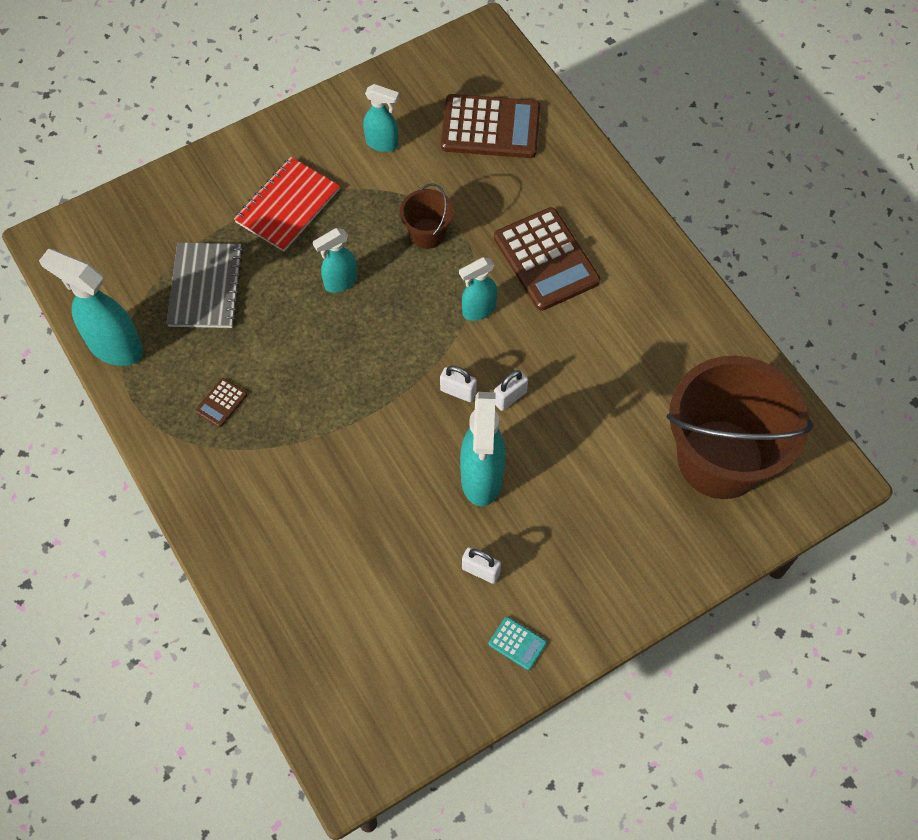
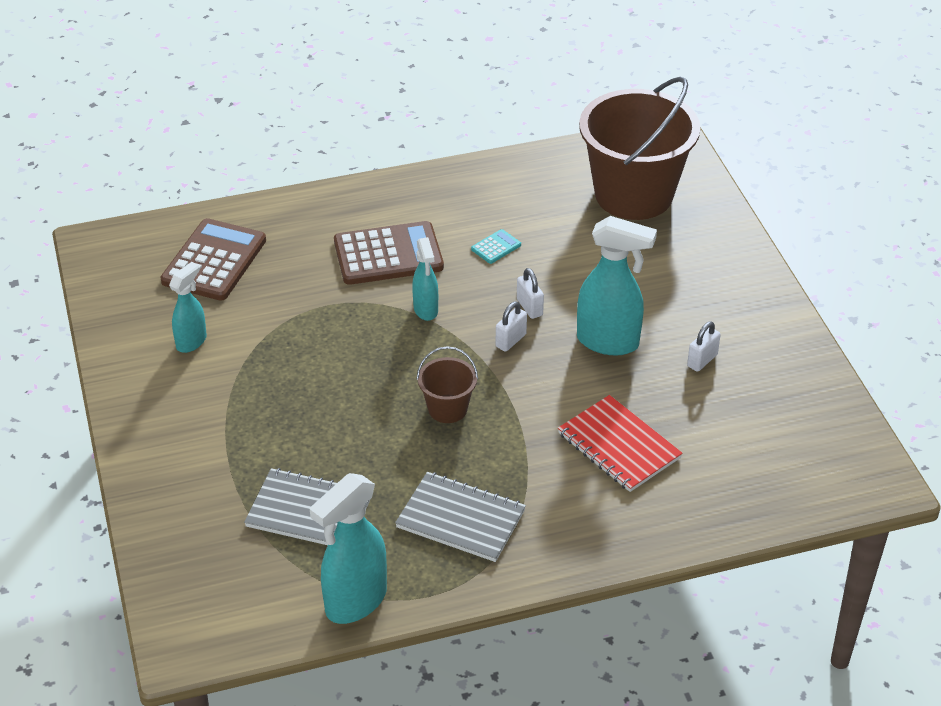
camera: 75 degrees left, 20 degrees down
(221, 403) = (461, 519): brown calculator -> grey notebook
(287, 206) = (234, 428): red notebook -> red notebook (618, 446)
(340, 282) = (350, 402): turquoise spray bottle -> none
(427, 233) = (321, 329): brown bucket -> brown bucket (447, 409)
(517, 643) = (777, 351): turquoise calculator -> turquoise calculator (496, 247)

